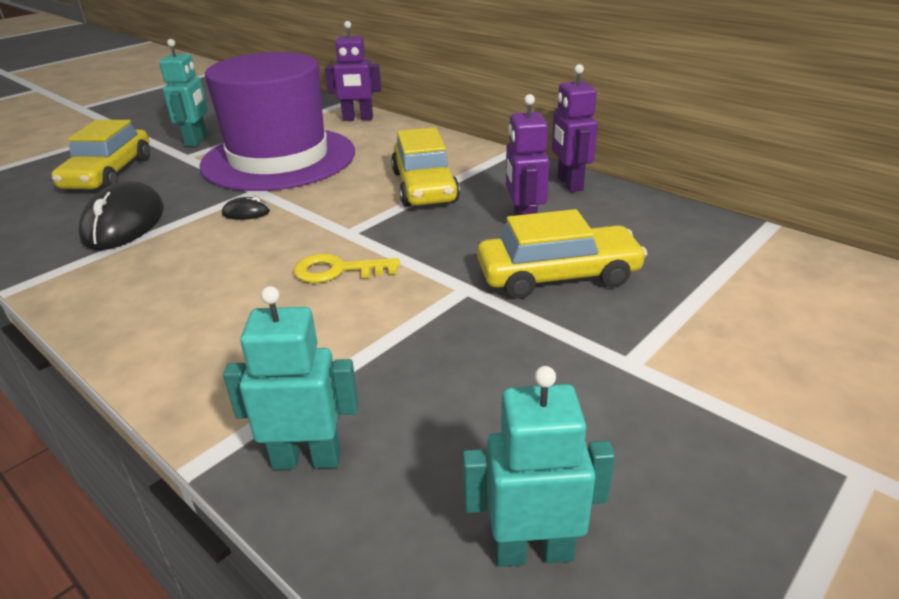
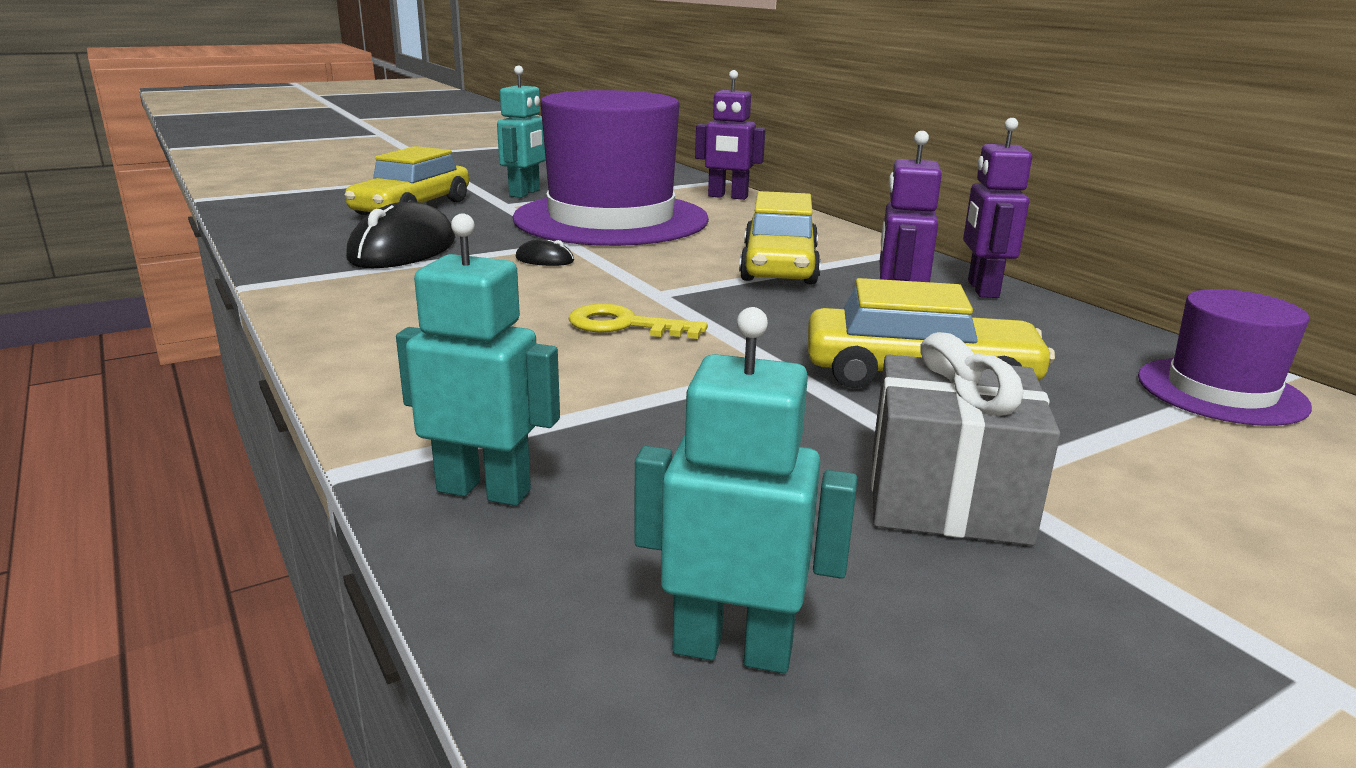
camera: 15 degrees right, 10 degrees down
(614, 382) = (947, 496): none -> grey gift
(741, 249) = (1221, 391): none -> purple hat

